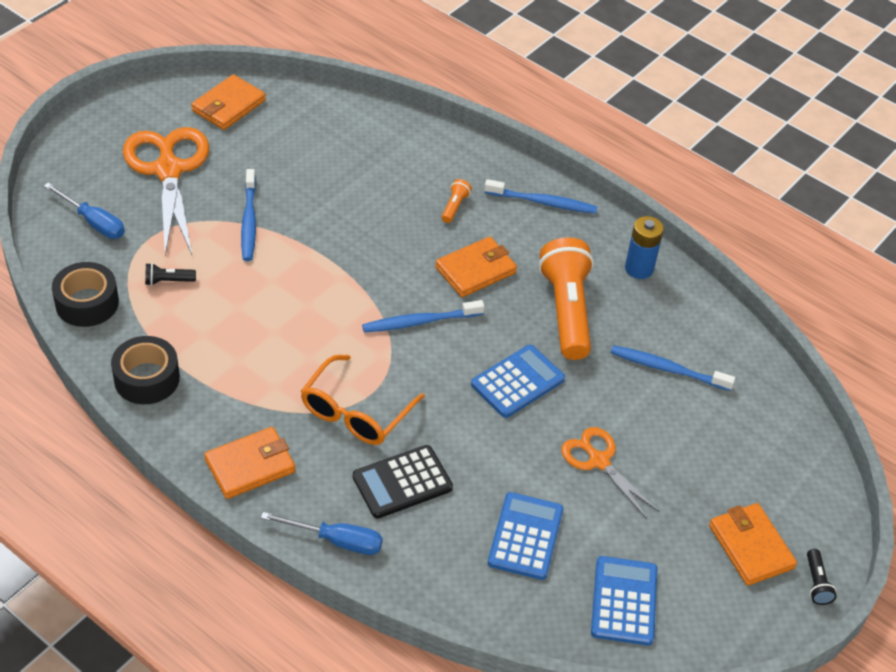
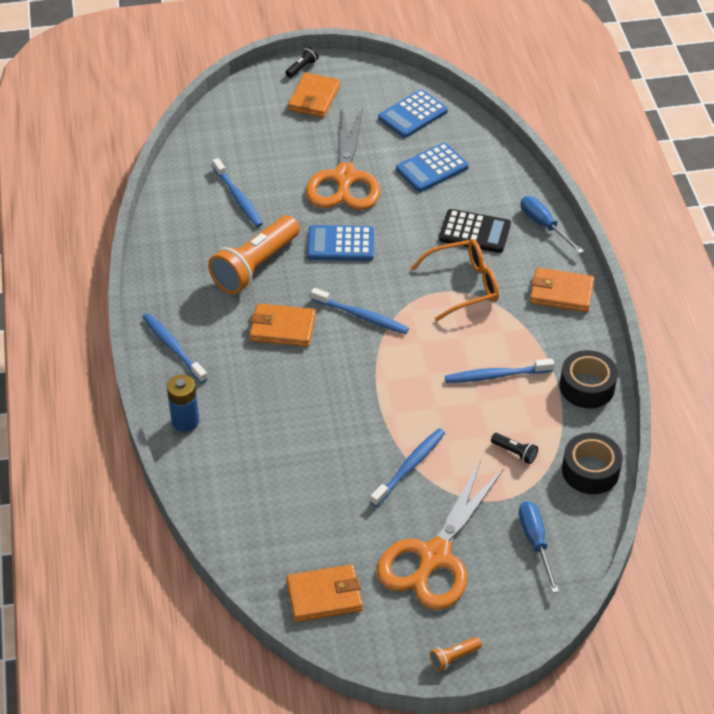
camera: 135 degrees left, 0 degrees up
(243, 339) = (496, 375): none -> blue toothbrush
(454, 207) = (241, 383): orange flashlight -> orange flashlight (454, 657)
(598, 461) = (344, 178): orange scissors -> orange scissors, size x1.75
(639, 268) = (171, 263): blue battery -> blue battery (185, 421)

